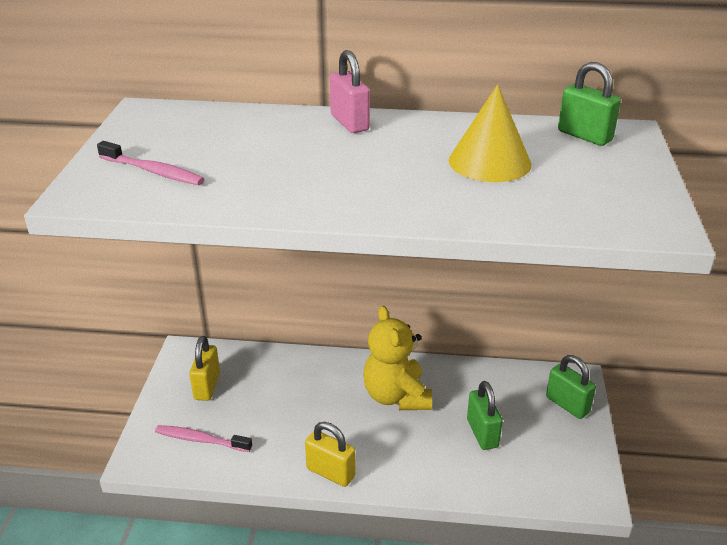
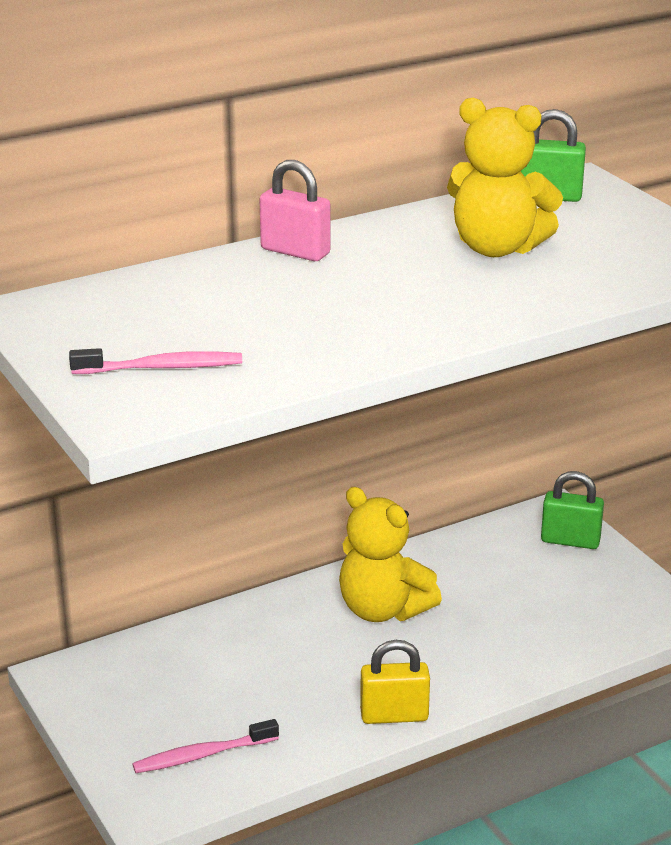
camera: 35 degrees left, 5 degrees down
(207, 386) = (139, 698): yellow padlock -> none
(482, 433) = (513, 605): green padlock -> none
(489, 162) = (497, 248): yellow cone -> yellow teddy bear

